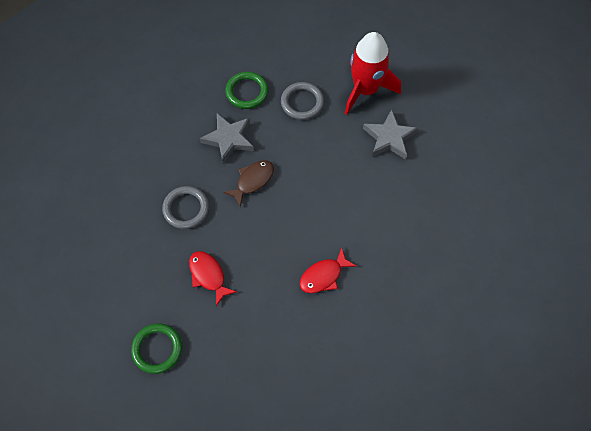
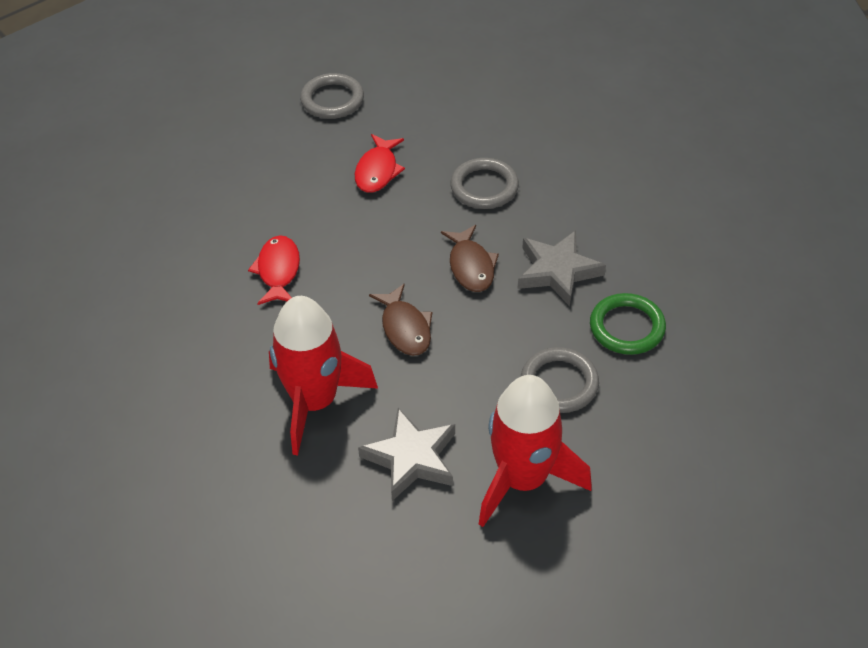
camera: 125 degrees right, 15 degrees down
(157, 349) = (332, 100): green ring -> grey ring
(208, 275) = (377, 171): red fish -> red fish turned 105 degrees clockwise
(317, 186) = (405, 328): none -> brown fish
(391, 198) = (314, 401): none -> red rocket

